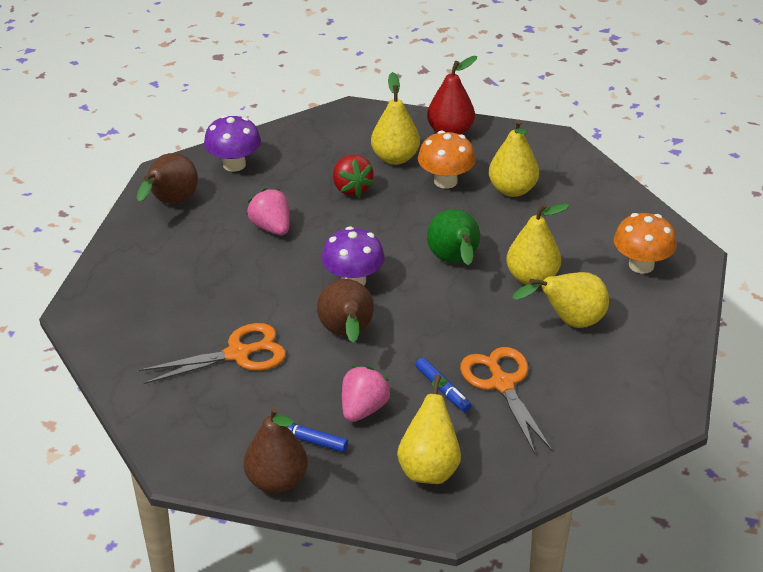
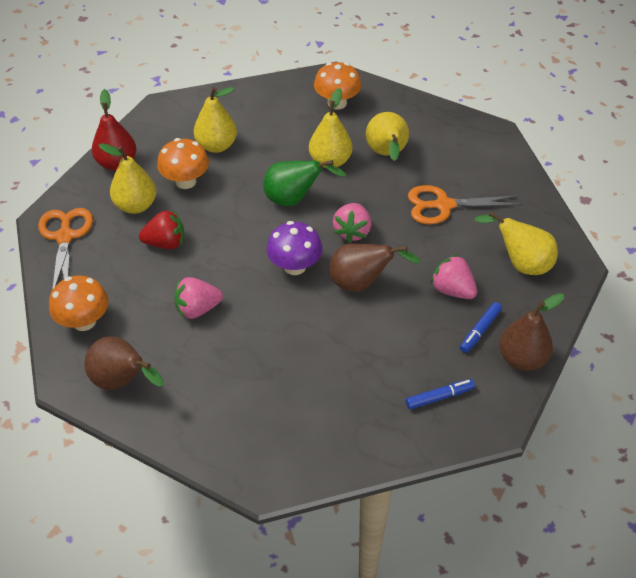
camera: 75 degrees left, 10 degrees up
(234, 164) = (84, 321): purple mushroom -> orange mushroom
(239, 354) = (364, 360): orange scissors -> orange scissors (65, 236)
(423, 314) = (352, 232): none -> pink strawberry
(443, 389) = (442, 239): blue marker -> blue marker (439, 397)

